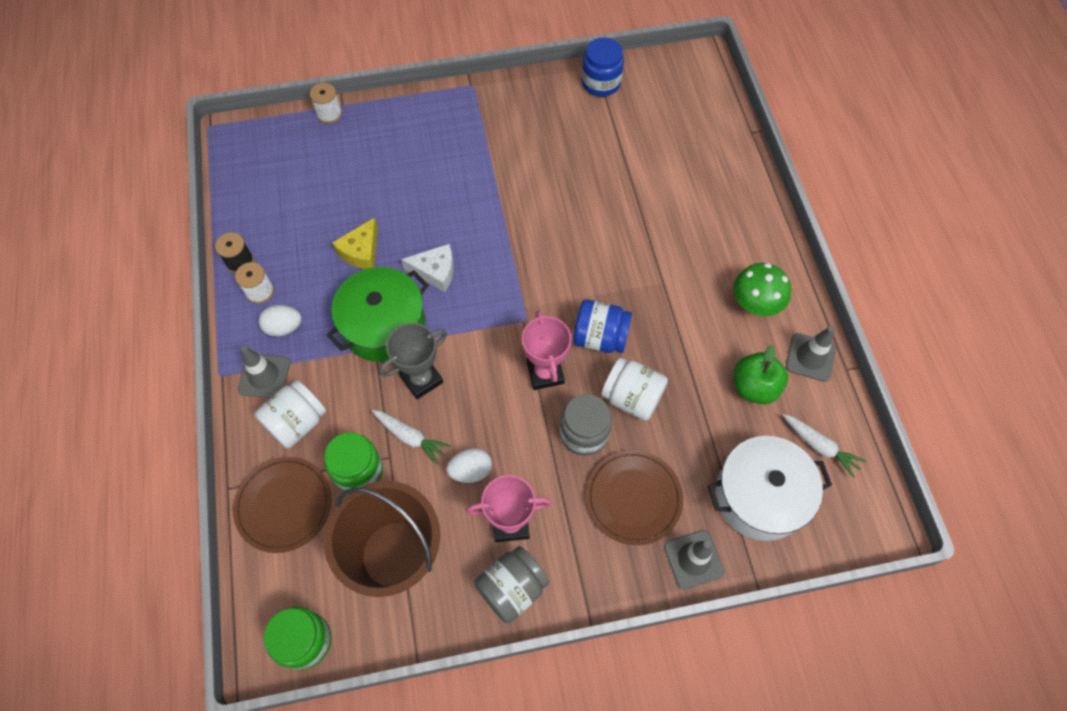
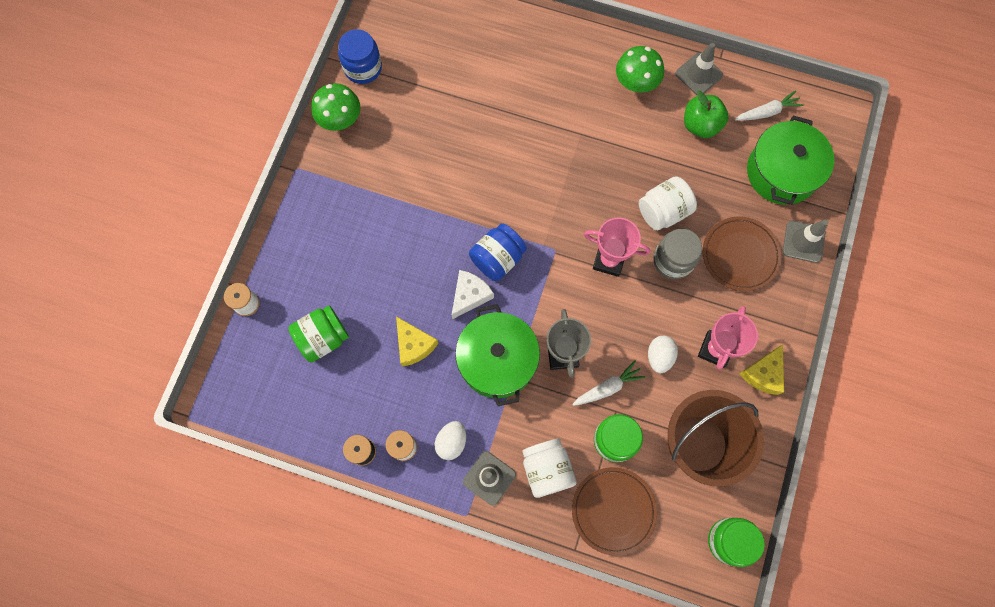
camera: 60 degrees left, 10 degrees up
(329, 181) = (323, 338): none -> green jar
(512, 588) = (763, 373): grey jar -> yellow cheese
(540, 92) = (340, 119): none -> green mushroom
(600, 337) = (601, 205): blue jar -> blue jar (497, 258)
(760, 496) = (781, 172): white pot -> green pot

